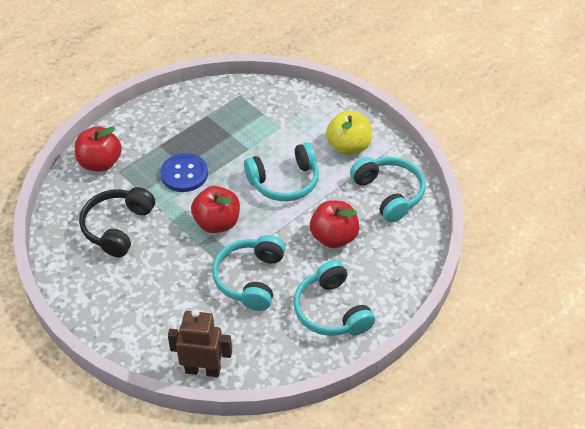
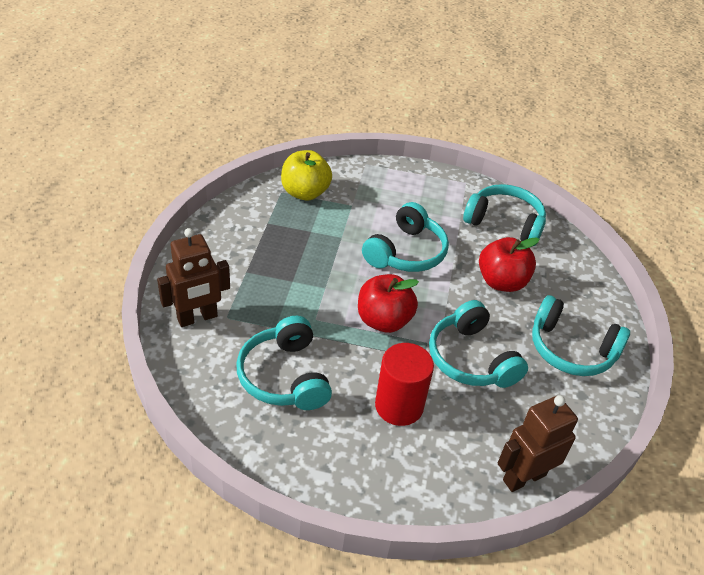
camera: 40 degrees left, 5 degrees down
(100, 163) = (197, 318): red apple -> brown robot
(117, 227) = (284, 376): black headphones -> turquoise headphones
(169, 283) = (399, 406): none -> red cylinder
(184, 174) = (302, 288): blue button -> none
(348, 146) = (429, 198): yellow apple -> yellow apple (305, 193)

